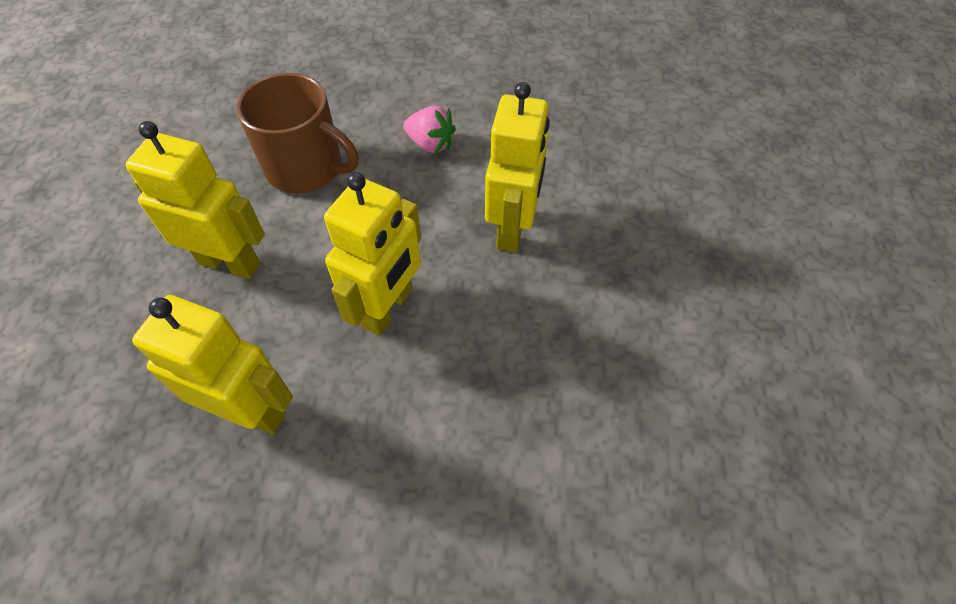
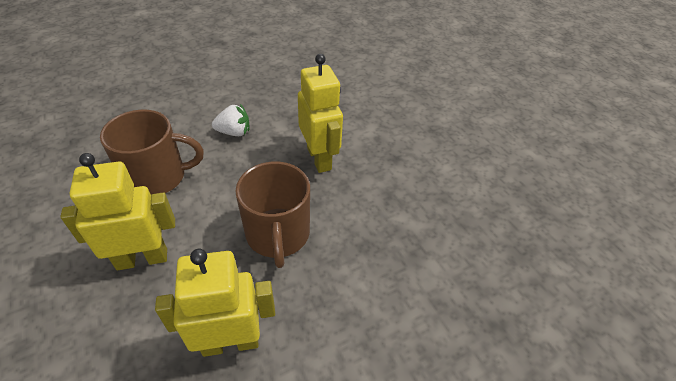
camera: 35 degrees left, 10 degrees down
(388, 308) = (278, 234): yellow robot -> brown mug
(430, 144) = (234, 132): pink strawberry -> white strawberry

